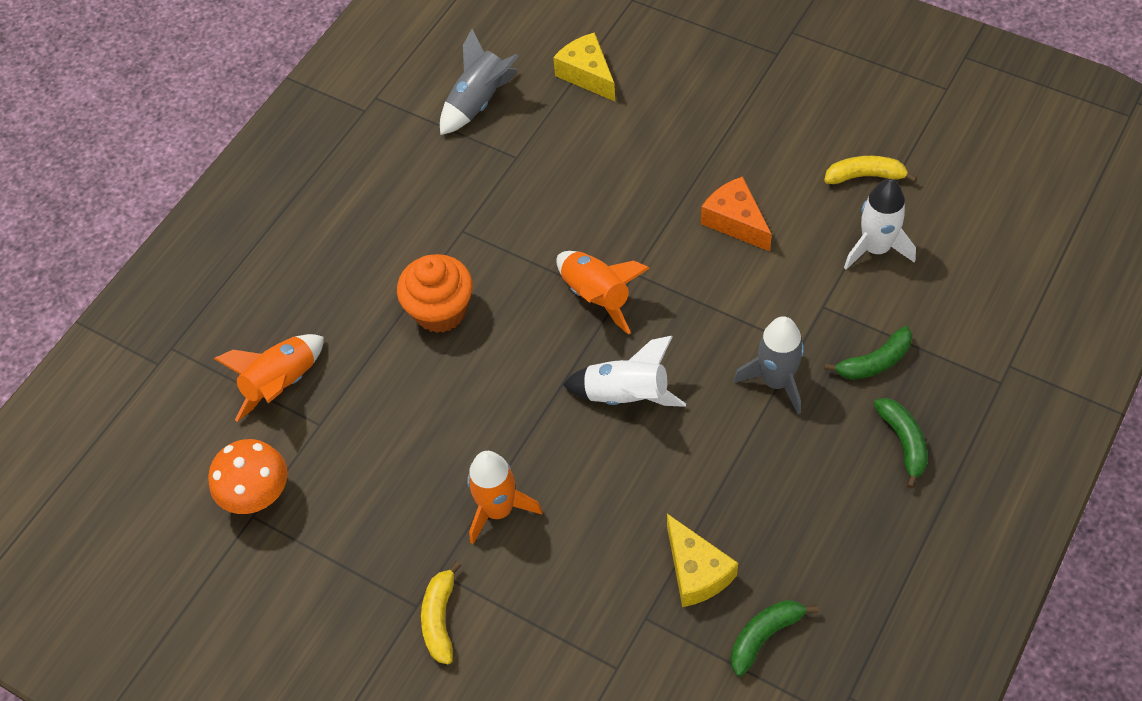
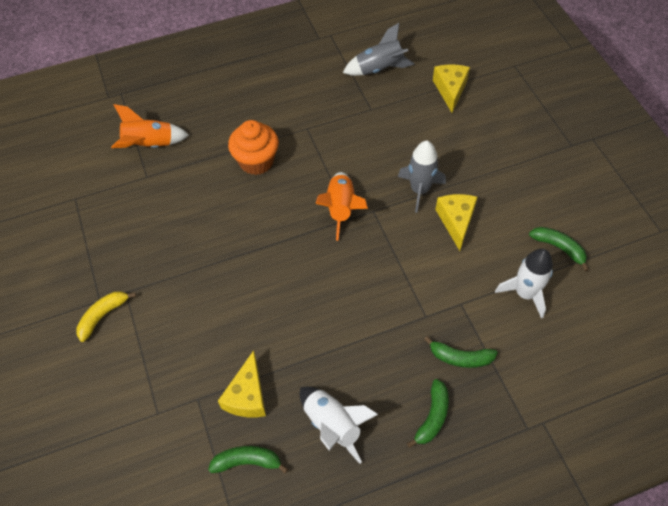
camera: 35 degrees right, 0 degrees up
(258, 496) = (87, 191): orange mushroom -> none
(498, 509) = (184, 283): orange rocket -> none
(626, 395) = (304, 272): white rocket -> white rocket (332, 425)
(735, 221) = (456, 221): orange cheese -> yellow cheese
(776, 381) = (393, 325): grey rocket -> grey rocket (420, 190)
(865, 176) = (559, 248): yellow banana -> green banana

